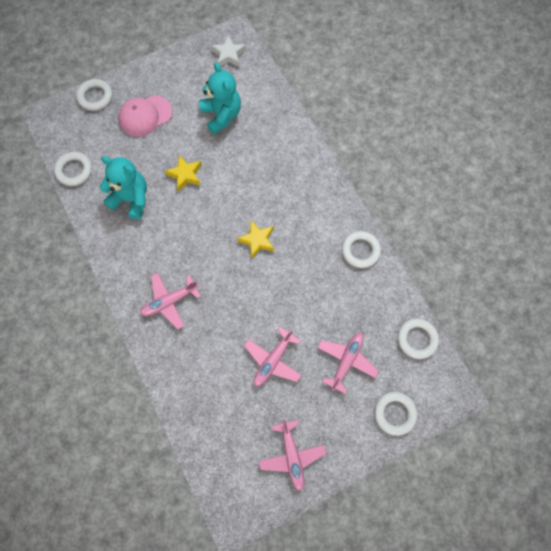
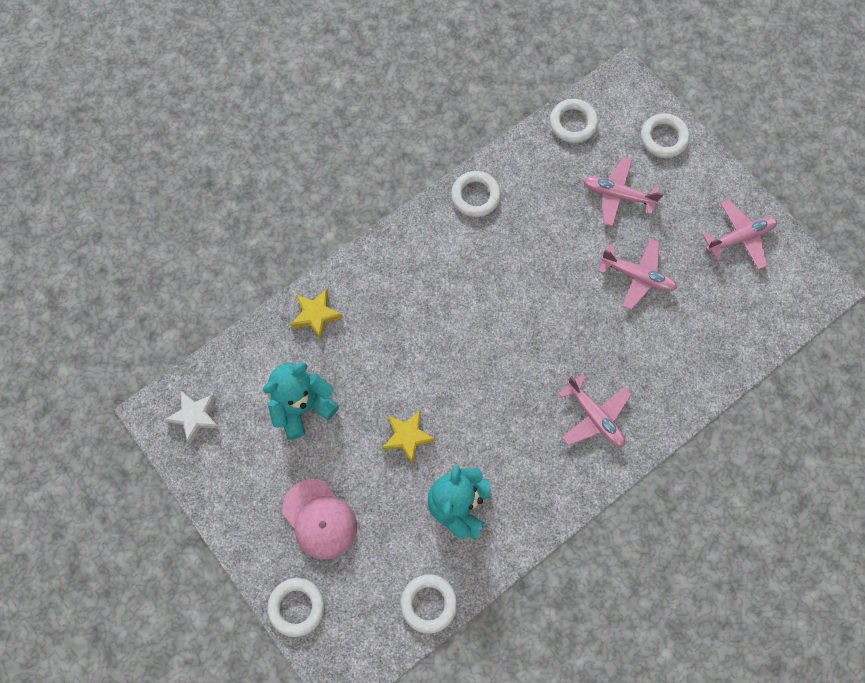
camera: 100 degrees left, 0 degrees up
(257, 240) = (487, 321): yellow star -> yellow star (316, 315)

